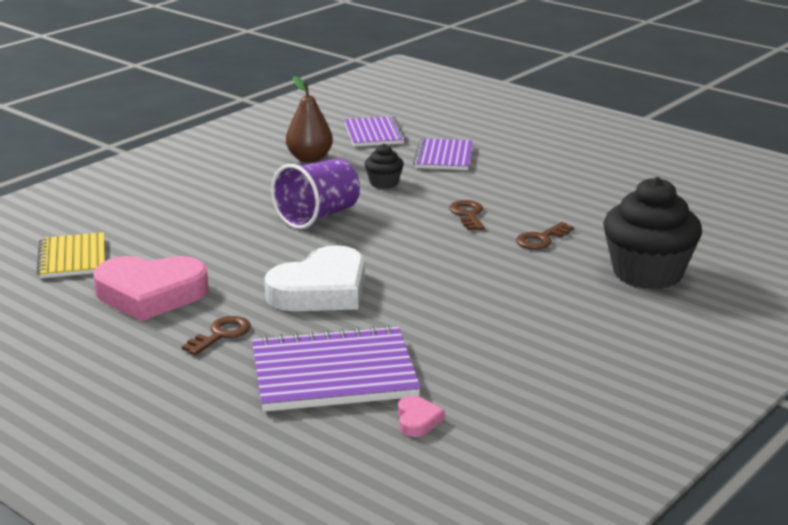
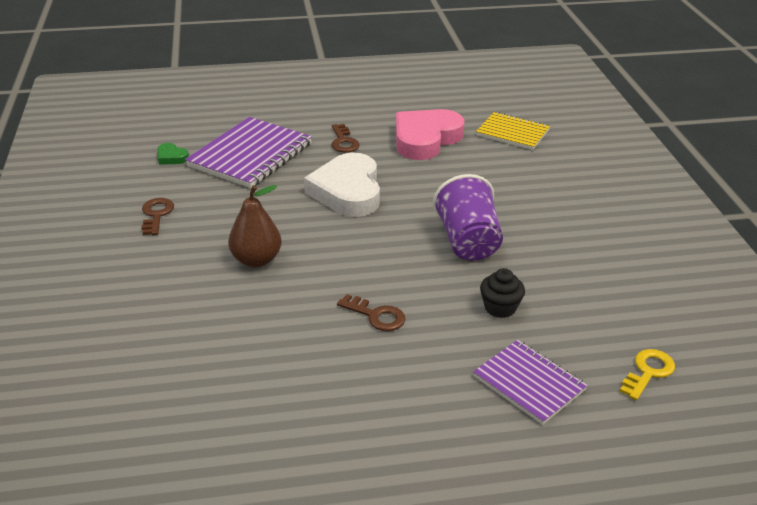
camera: 130 degrees right, 10 degrees up
(309, 158) = (609, 296): brown pear -> brown pear (256, 260)
(373, 134) = (648, 372): purple notebook -> yellow key
(417, 420) = (171, 157): pink heart -> green heart
(541, 239) = (280, 325): brown key -> brown key (156, 215)
(647, 273) = (151, 341): black cupcake -> none

